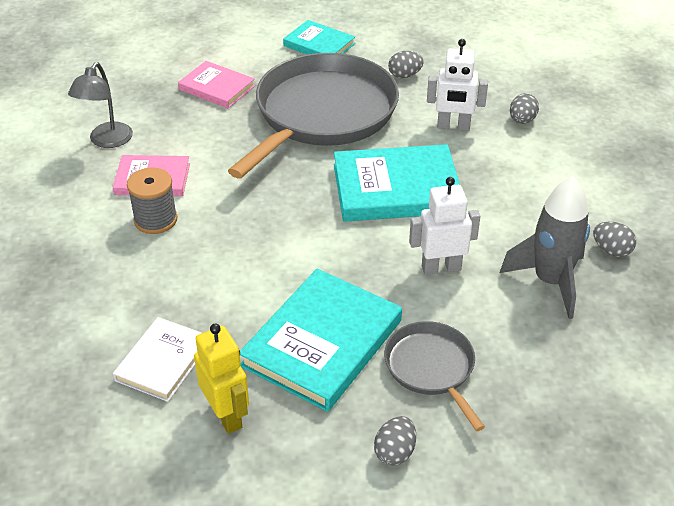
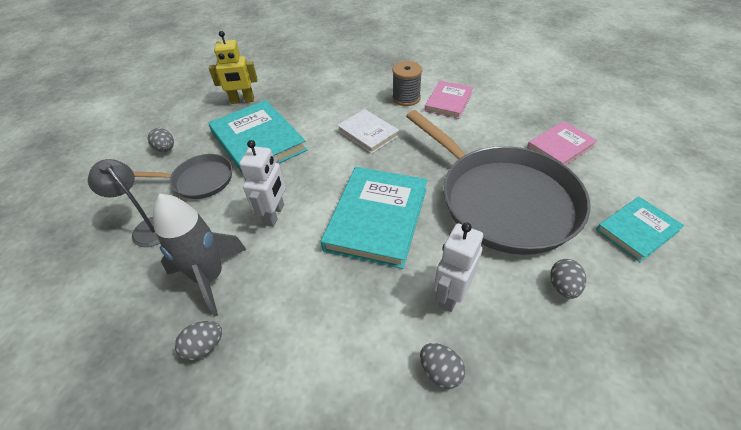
camera: 115 degrees right, 5 degrees up
(107, 141) = (499, 89): grey lamp -> grey lamp (148, 227)
(163, 362) = (292, 87): white book -> white book (368, 133)

